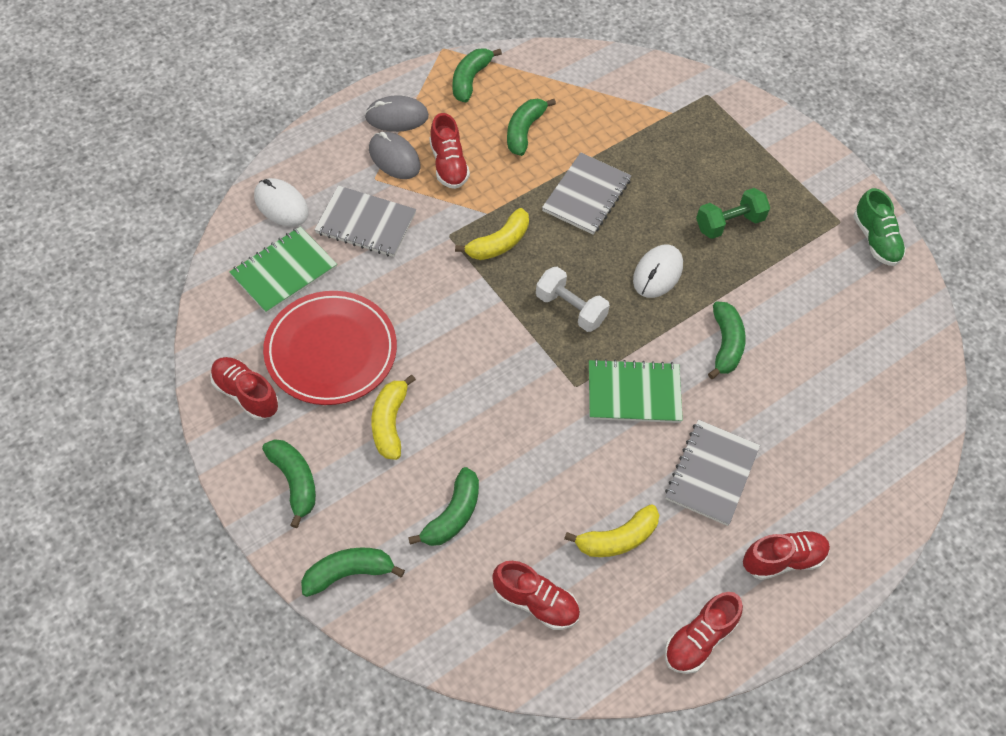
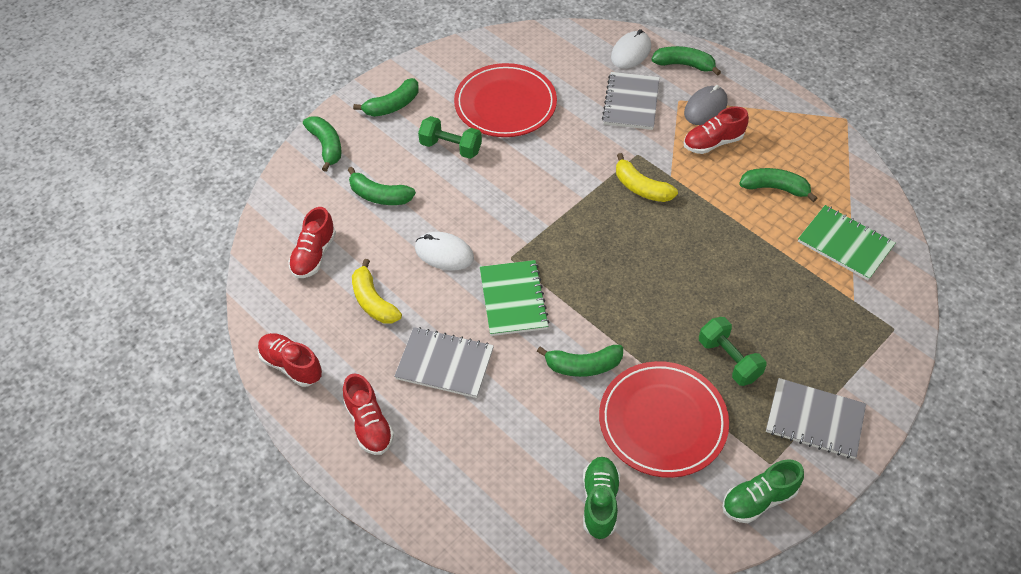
camera: 85 degrees right, 5 degrees down
(246, 394) = (457, 67): red shoe -> none
(284, 271) = (569, 66): green notebook -> green notebook (845, 244)
(390, 423) = (451, 147): yellow banana -> green dumbbell
(397, 117) = (751, 102): grey mouse -> none
(470, 80) = (818, 142): green banana -> green banana (684, 65)
(570, 309) = (588, 245): white dumbbell -> none
(586, 195) = (718, 242): grey notebook -> grey notebook (814, 420)
(657, 273) = (647, 305): white mouse -> white mouse (444, 253)
(793, 292) = (662, 421): none -> red plate
(877, 361) = (599, 502): none -> green shoe

